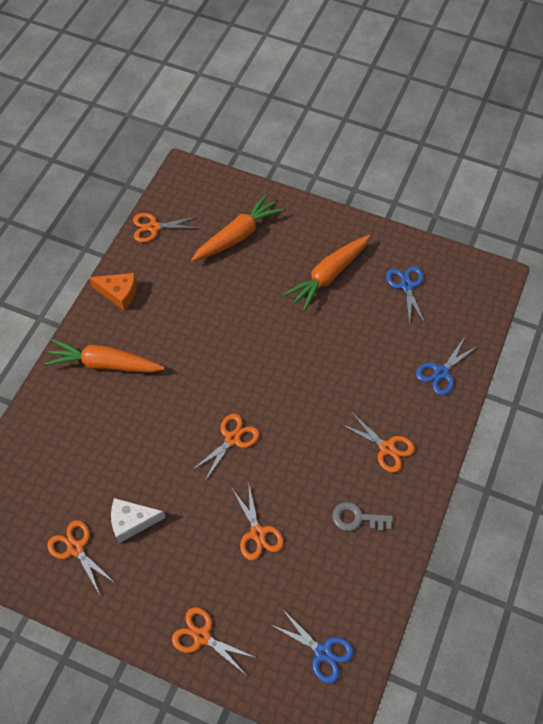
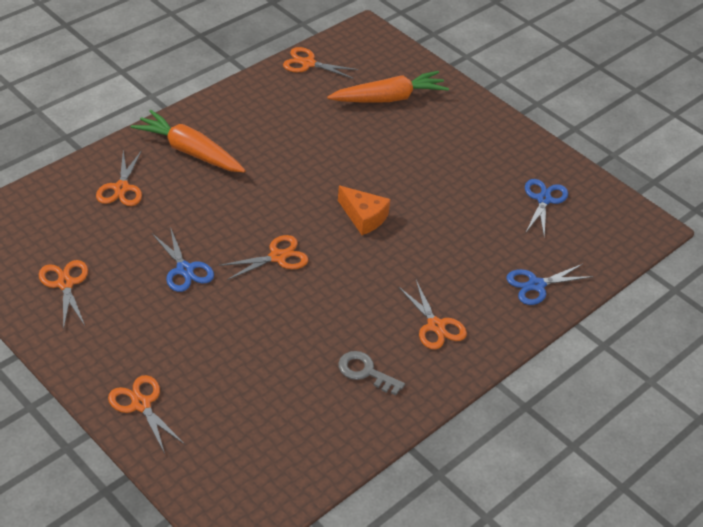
camera: 20 degrees right, 15 degrees down
(119, 293) = (240, 102): orange cheese -> orange cheese (364, 217)
(132, 522) = (133, 284): white cheese -> none
(257, 533) = (253, 343): orange scissors -> orange scissors (121, 188)
(322, 652) = (256, 469): blue scissors -> blue scissors (185, 269)
(328, 276) = (464, 162): orange carrot -> none

